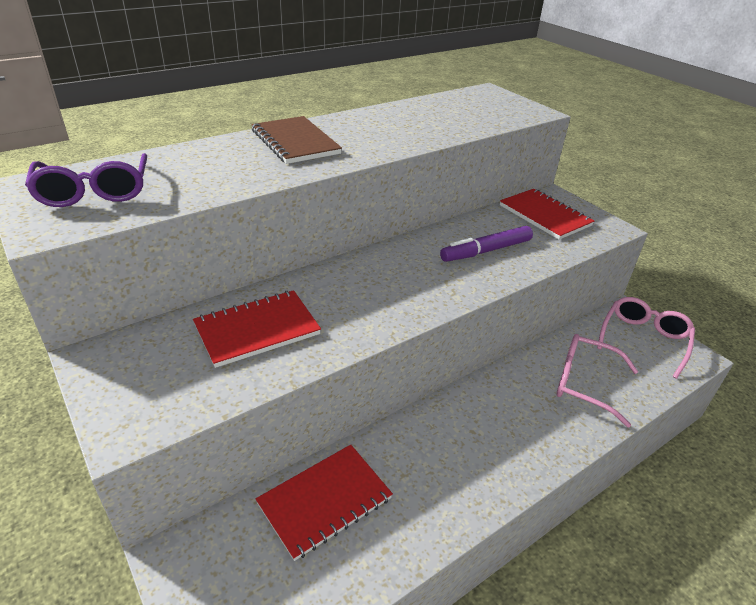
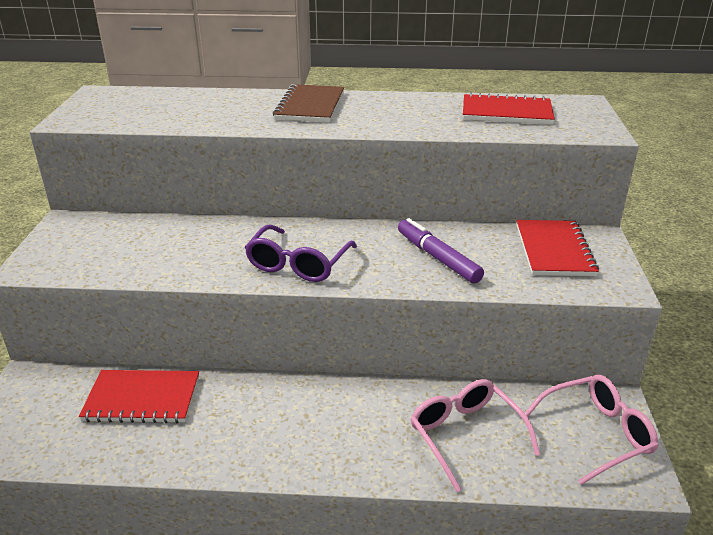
camera: 40 degrees right, 5 degrees down
(94, 192) = (127, 106): purple glasses -> purple glasses (298, 264)
(257, 330) = (174, 244): red notebook -> red notebook (506, 112)
(486, 251) = (437, 257): purple marker -> purple marker turned 45 degrees clockwise

